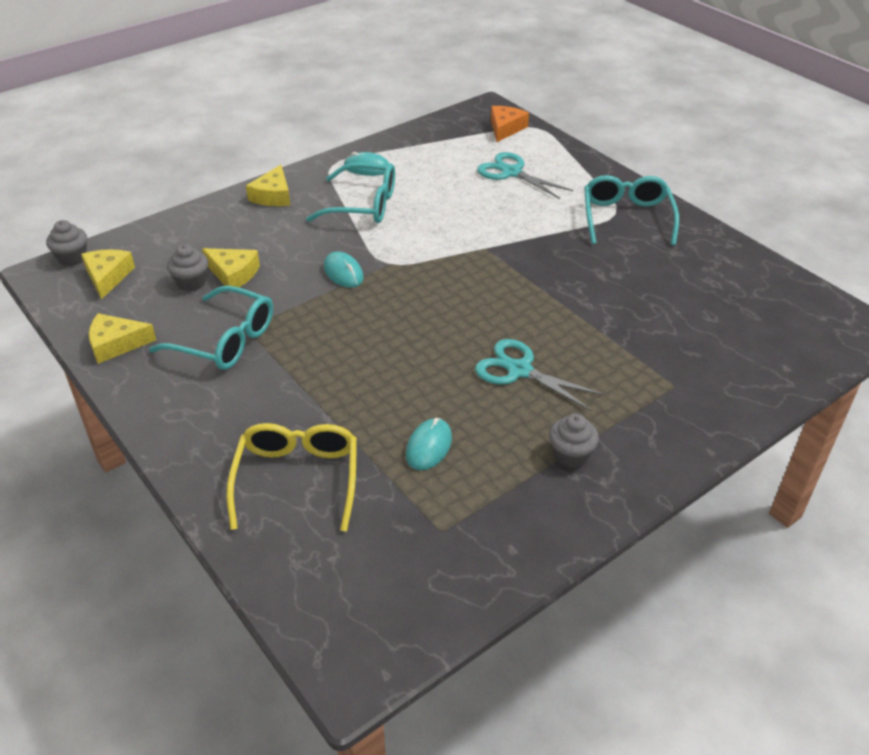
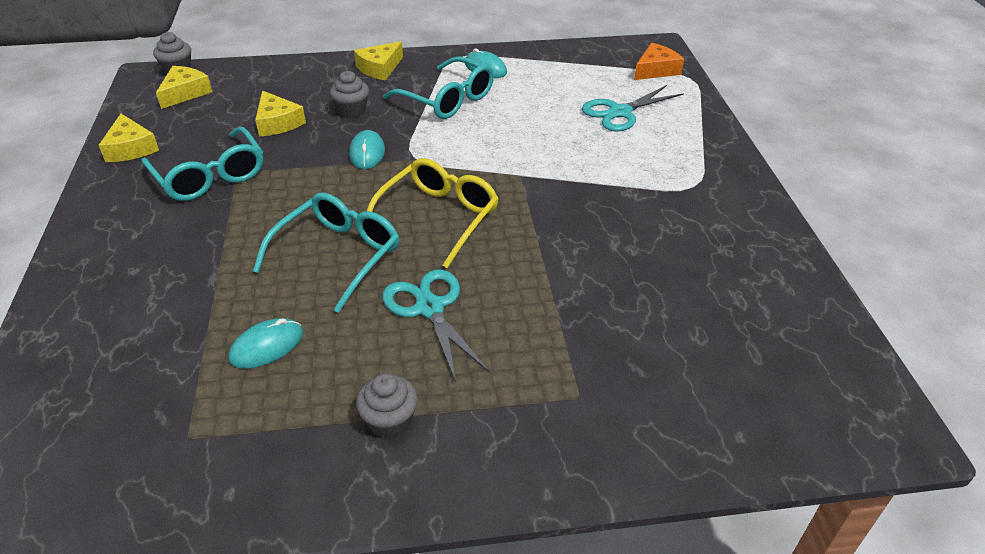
camera: 30 degrees right, 0 degrees up
(116, 344) = (131, 148): yellow cheese -> yellow cheese turned 135 degrees counterclockwise
(191, 282) = (239, 118): grey cupcake -> grey cupcake (352, 111)
(297, 479) = (128, 323): yellow glasses -> yellow glasses (438, 217)
(511, 172) = (620, 112): turquoise scissors -> turquoise scissors turned 105 degrees counterclockwise
(626, 218) = (702, 194): turquoise glasses -> turquoise glasses (338, 255)

